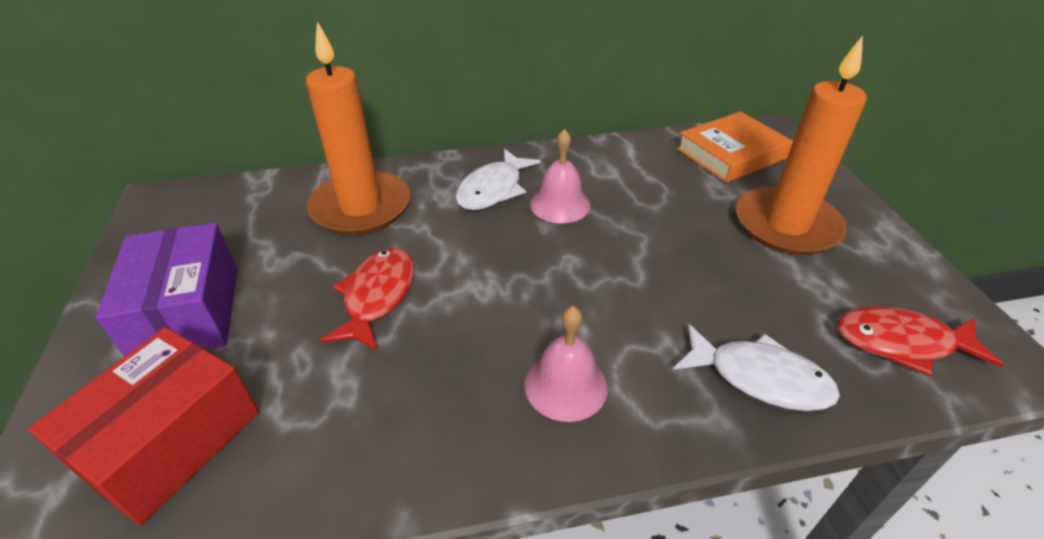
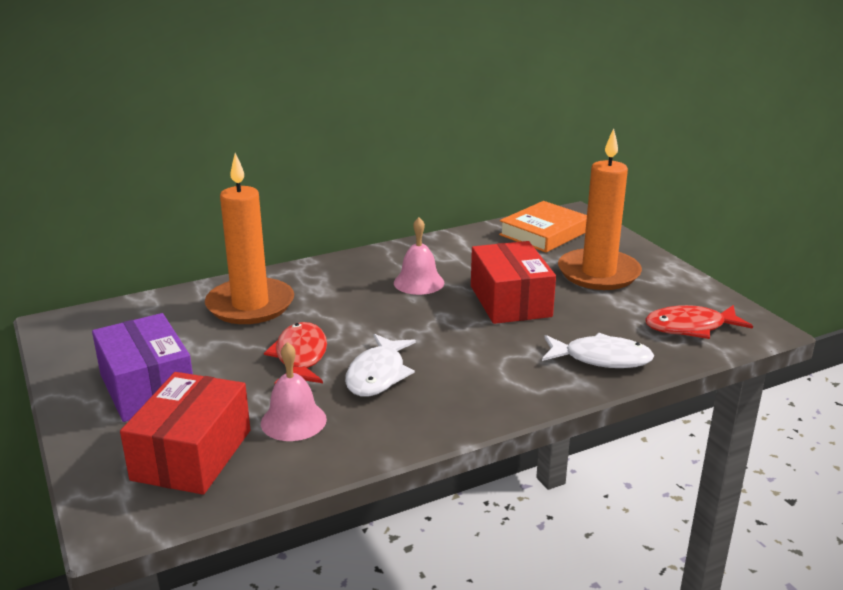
camera: 15 degrees left, 15 degrees down
(493, 189) = (358, 279): white fish -> white fish (378, 375)
(566, 385) = (470, 382): pink bell -> pink bell (293, 421)
(661, 252) = (510, 301): none -> red box

